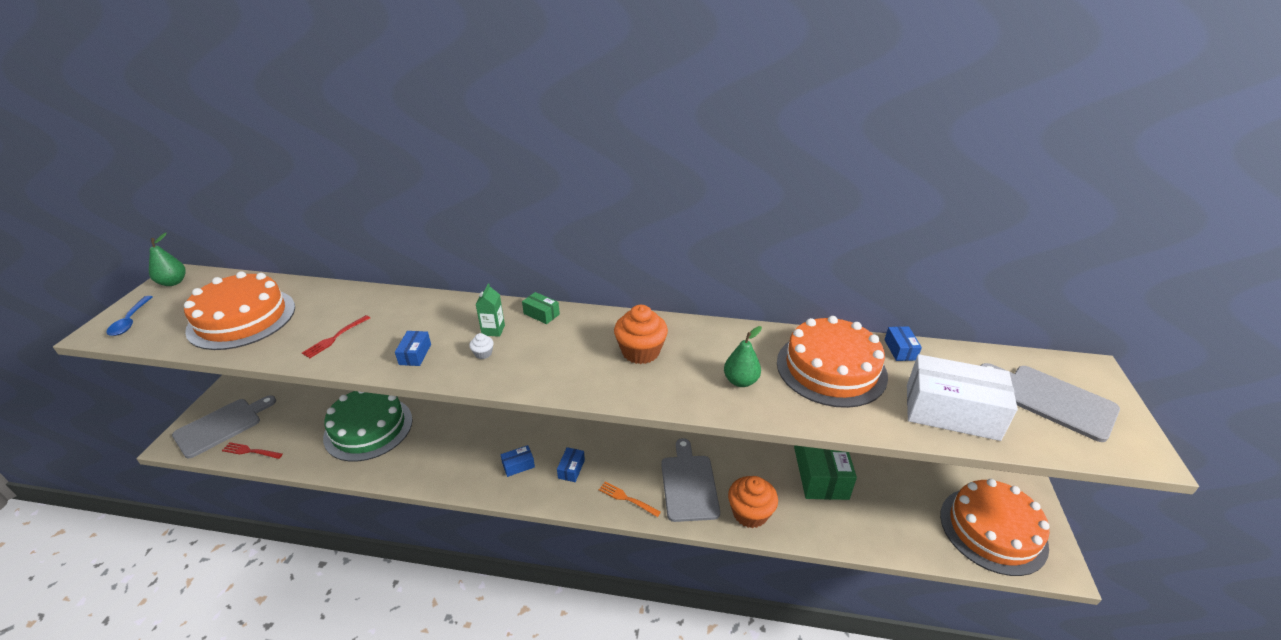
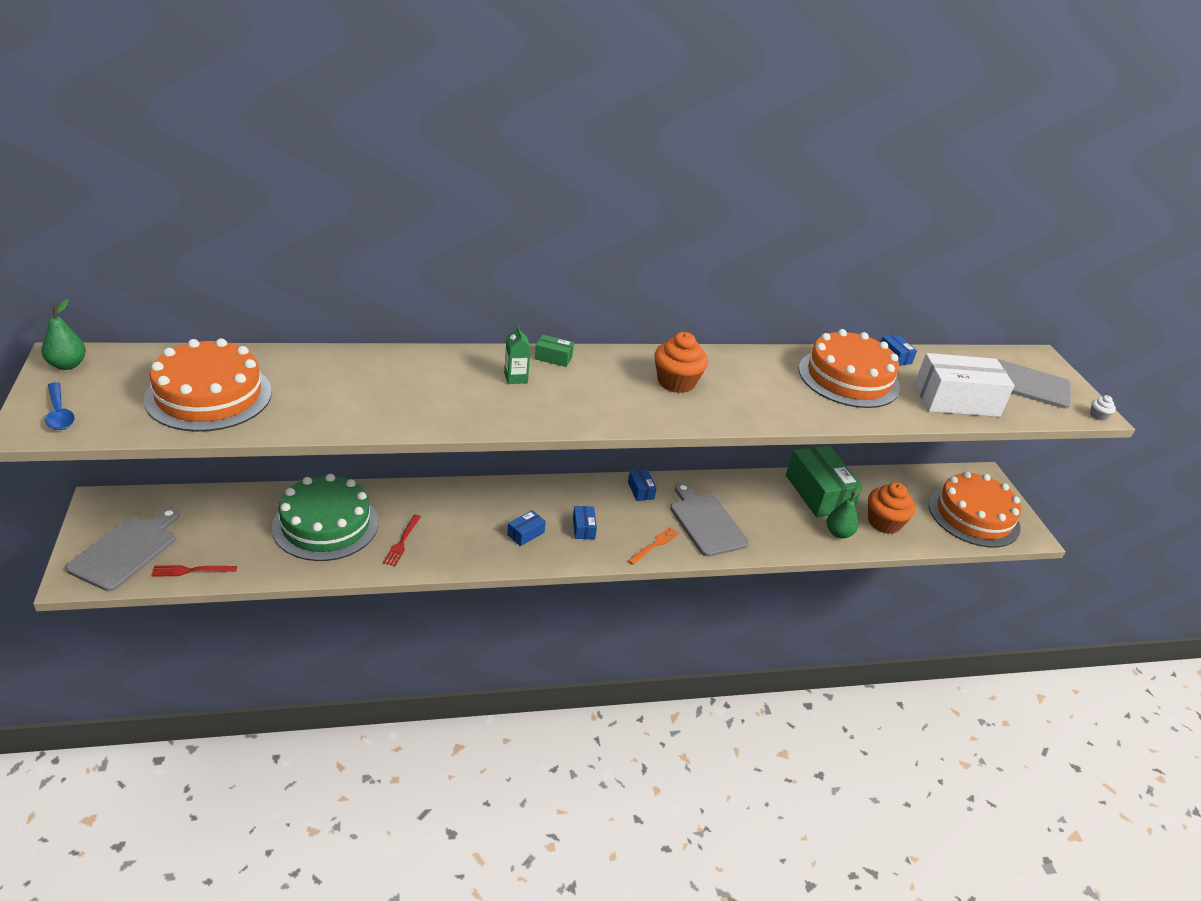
camera: 25 degrees left, 0 degrees up
(335, 338) = (346, 403): red fork -> red fork (402, 542)
(415, 354) = (452, 409): blue box -> blue box (641, 490)
(483, 353) = (523, 400): white cupcake -> white cupcake (1098, 416)
(627, 499) = (654, 545): orange fork -> orange fork turned 120 degrees clockwise
(740, 381) = (780, 397): green pear -> green pear (838, 533)
(750, 513) = (774, 537): orange cupcake -> orange cupcake (884, 522)

